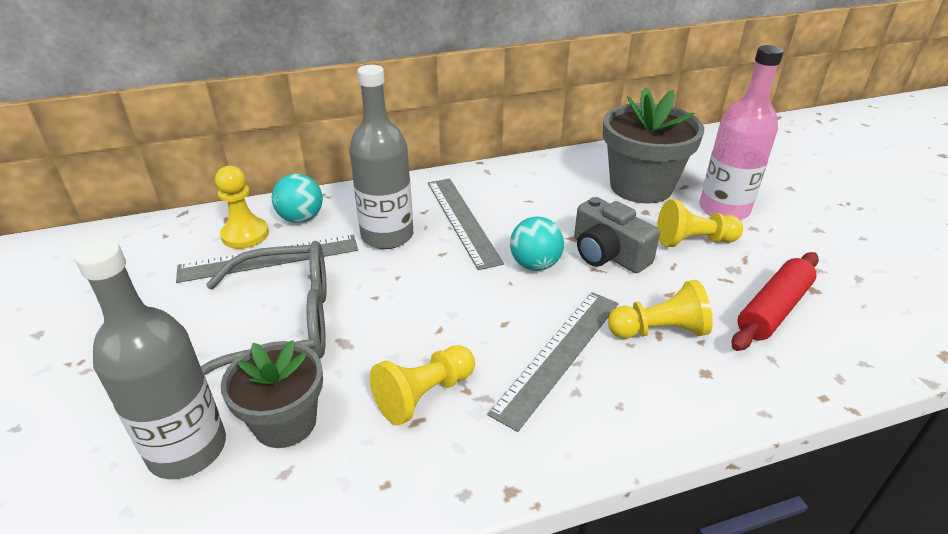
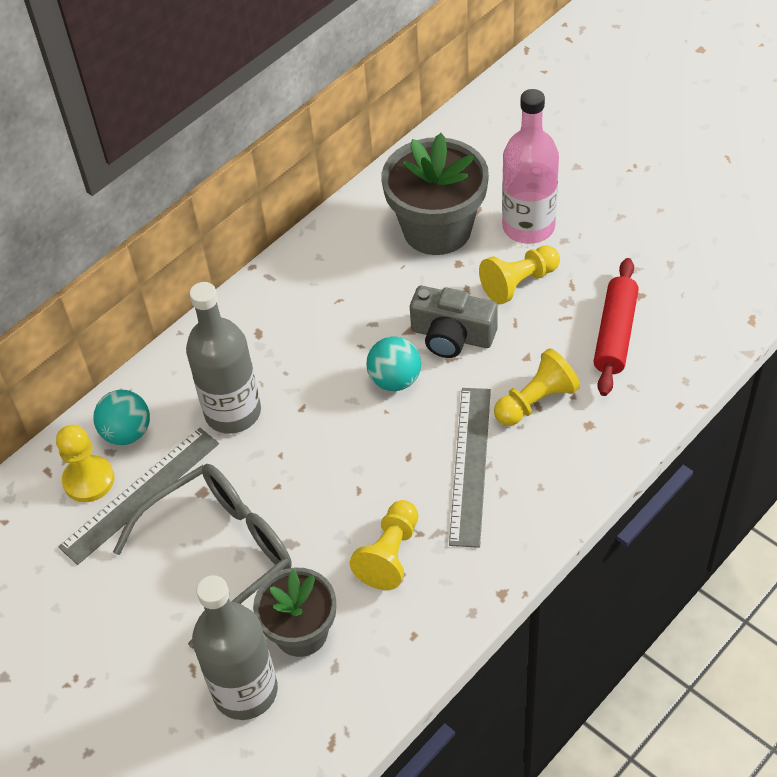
camera: 25 degrees left, 15 degrees up
(462, 220) = (292, 358): grey ruler -> none

